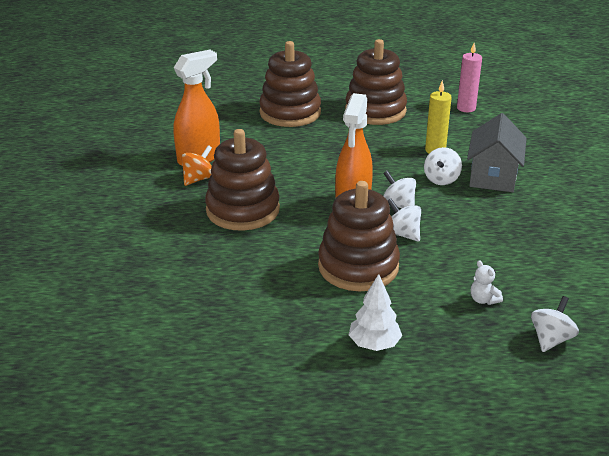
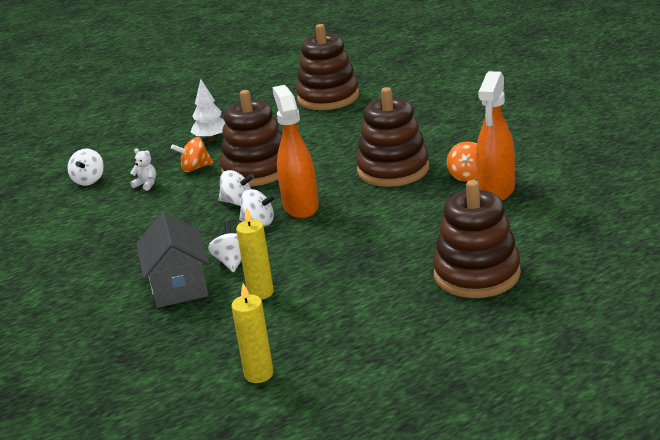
camera: 155 degrees right, 5 degrees down
(375, 111) = (376, 320): brown stacking toy -> brown stacking toy (328, 97)
(419, 300) = (195, 168): none -> orange spinning top
(466, 108) = (259, 374): pink candle -> yellow candle

